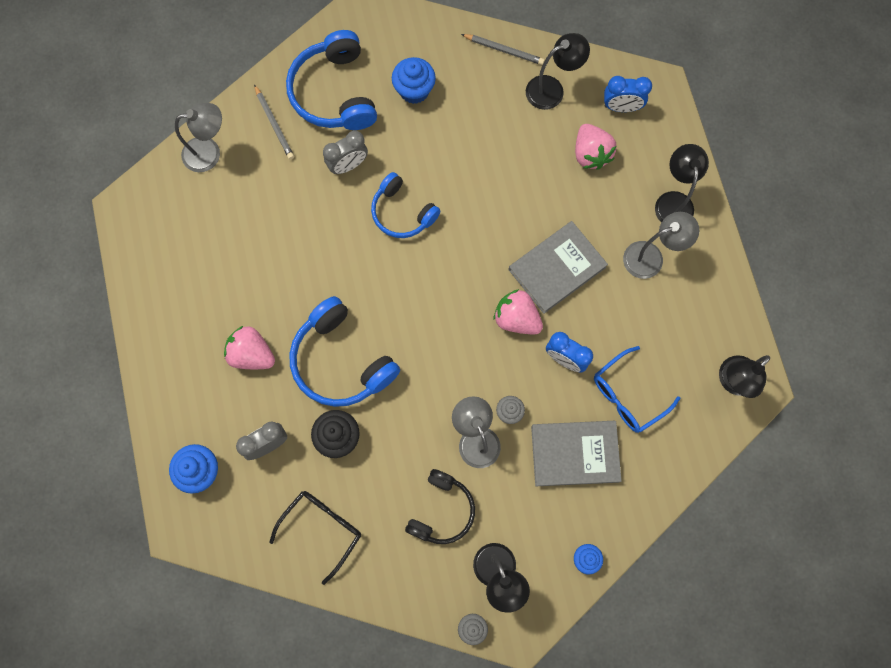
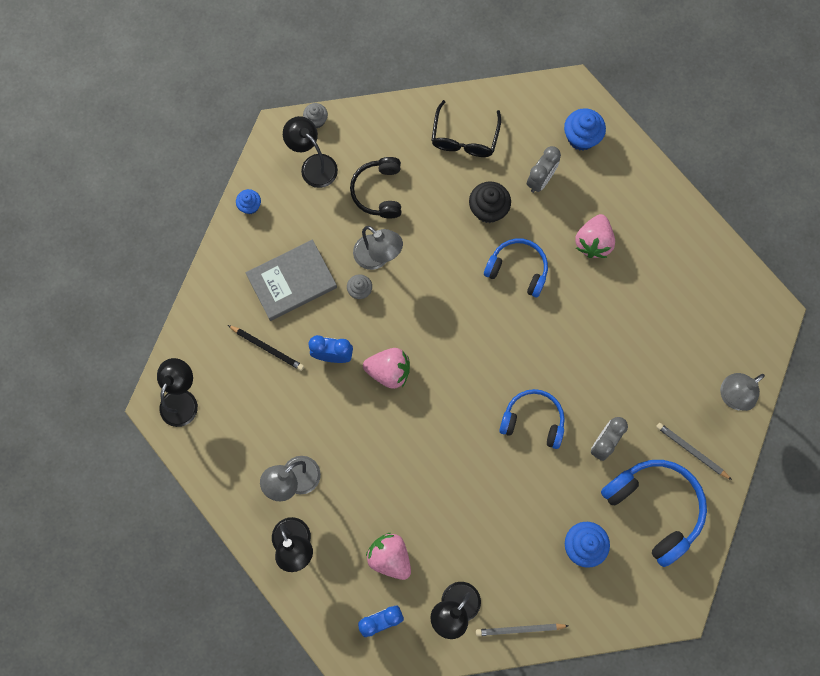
camera: 155 degrees right, 0 degrees up
(252, 354) = (593, 242): pink strawberry -> pink strawberry turned 105 degrees clockwise
(341, 361) = (517, 269): blue headphones -> blue headphones, size x0.65
(557, 268) = (373, 432): grey book -> none
(627, 395) = (267, 348): blue glasses -> black pencil

